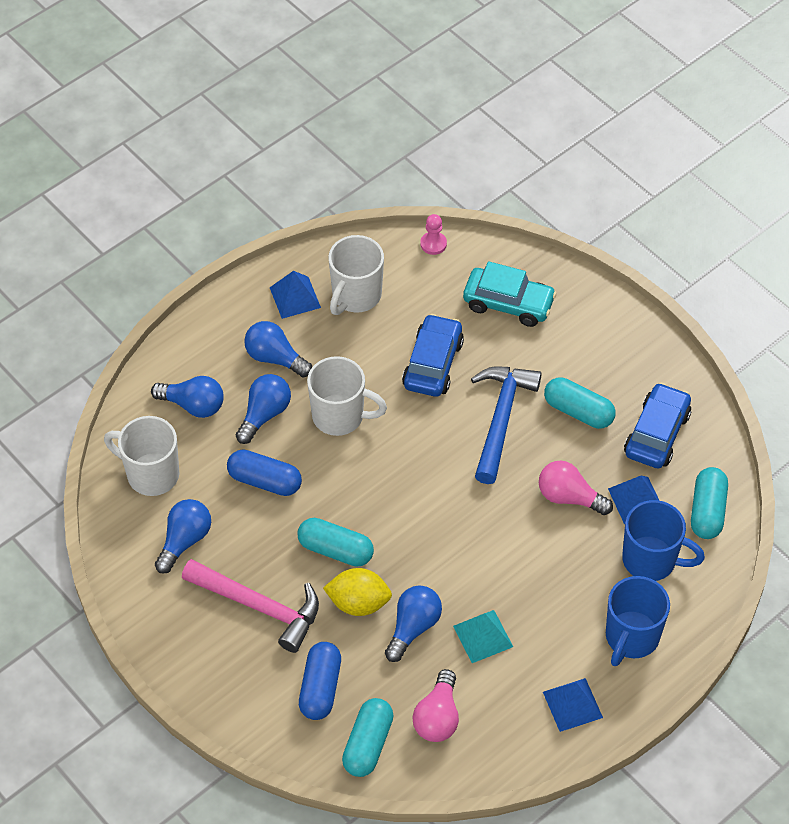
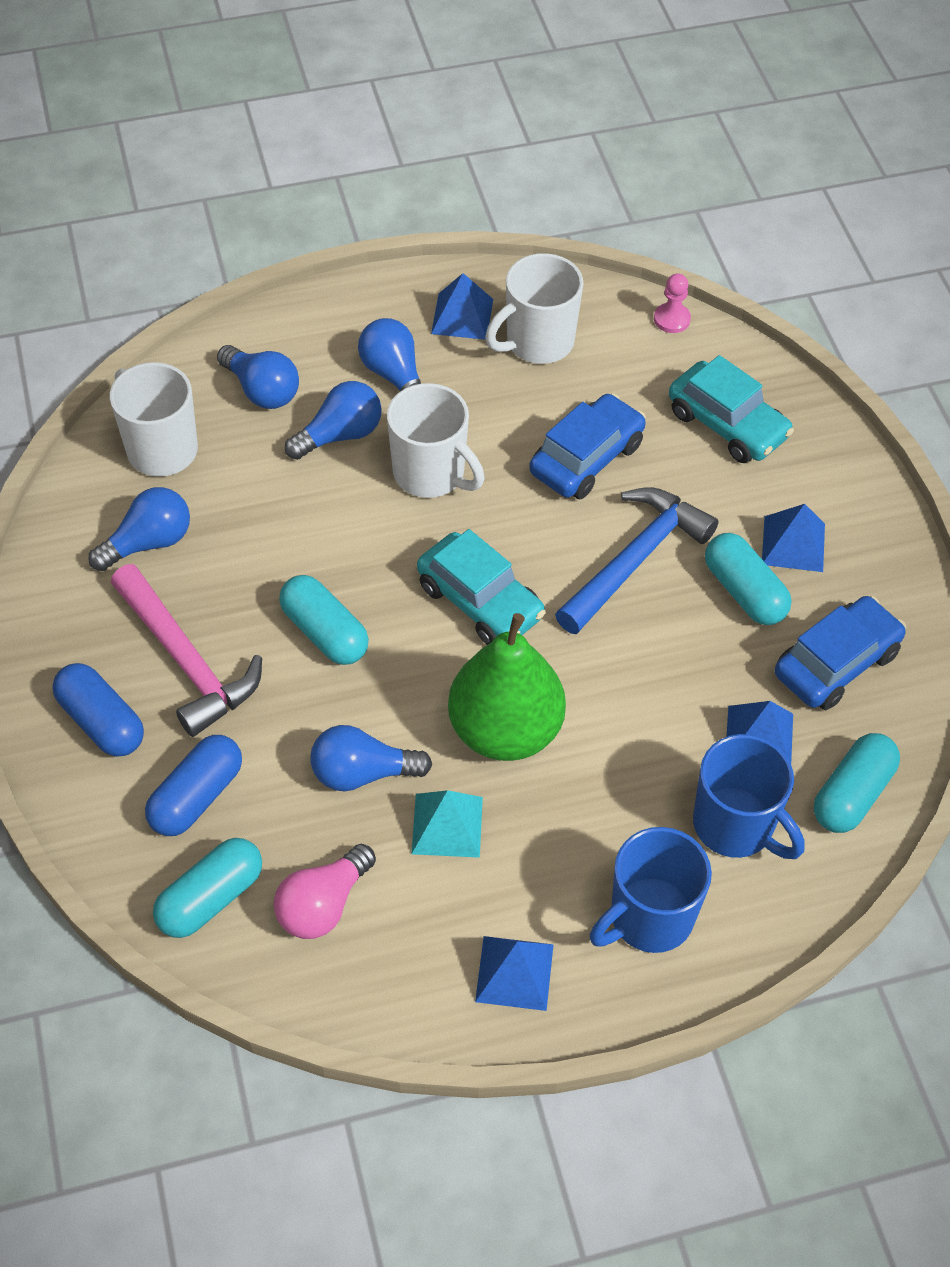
camera: 25 degrees right, 0 degrees up
(265, 481) = (290, 512): blue capsule -> blue capsule (101, 721)
(358, 603) = (312, 710): yellow lemon -> none
(413, 627) = (362, 773): blue light bulb -> blue light bulb turned 150 degrees counterclockwise
(420, 488) = (480, 601): none -> turquoise car
(484, 563) = (505, 730): none -> green pear
(569, 497) = (669, 695): pink light bulb -> none
(591, 367) = (793, 544): none -> blue pyramid

